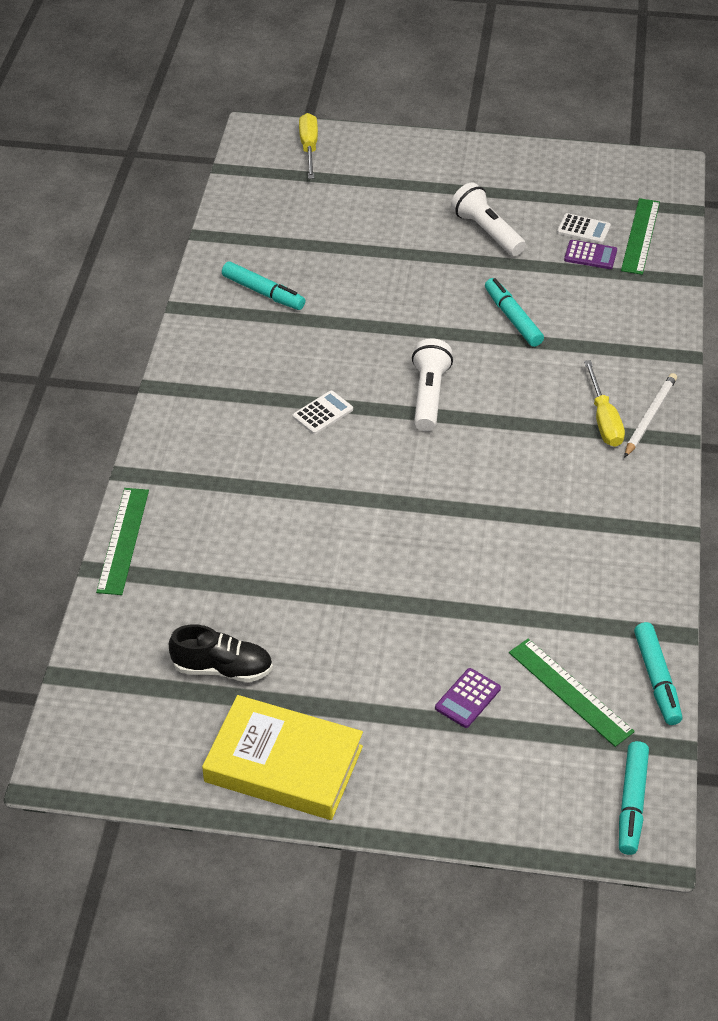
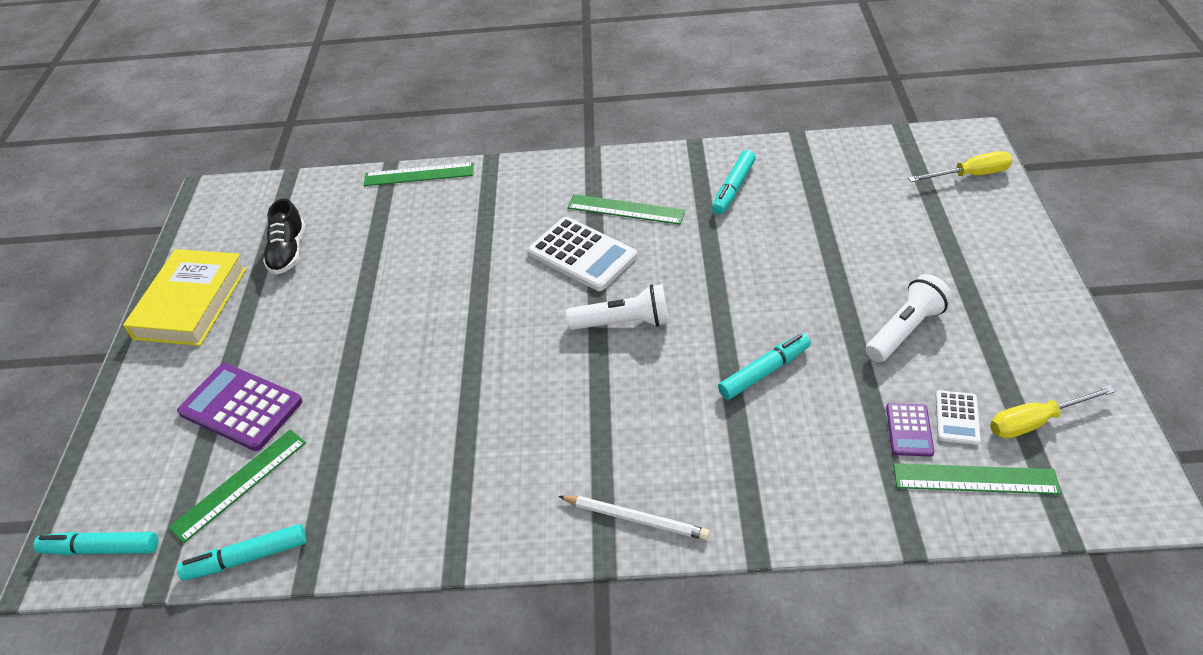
camera: 85 degrees right, 0 degrees up
(264, 373) = (625, 209): none -> green ruler
(323, 413) = (582, 254): white calculator -> white calculator, size x1.92
(467, 698) = (241, 407): purple calculator -> purple calculator, size x1.92
(603, 419) = (621, 473): yellow screwdriver -> yellow screwdriver (1035, 421)

